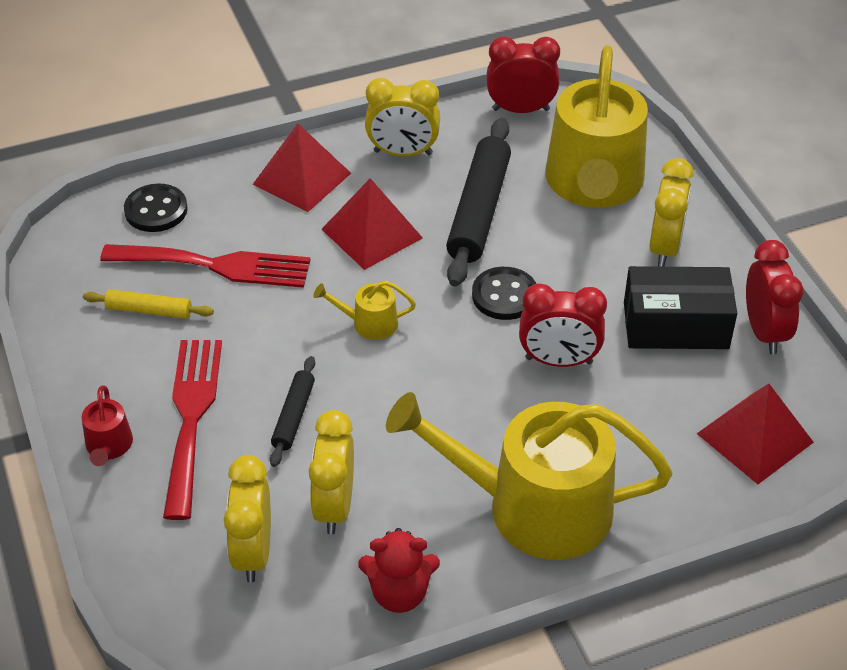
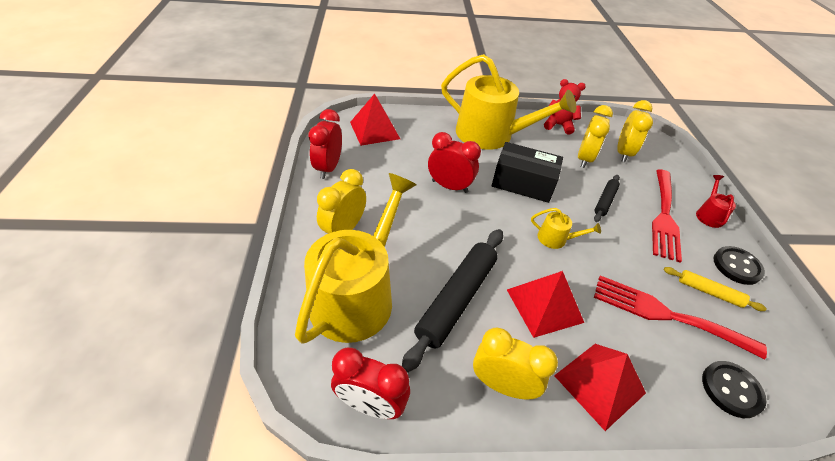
camera: 165 degrees left, 0 degrees up
(504, 295) = (464, 230): black button -> black button (736, 266)
(675, 325) = (373, 184): black box -> black box (523, 183)

